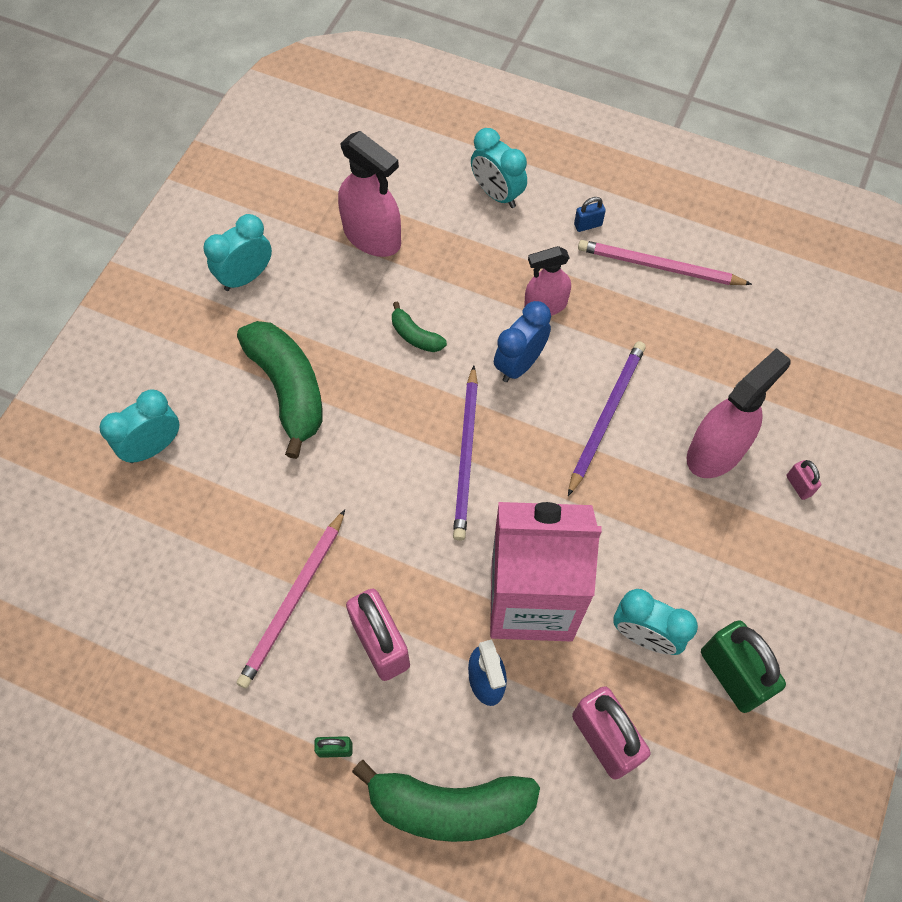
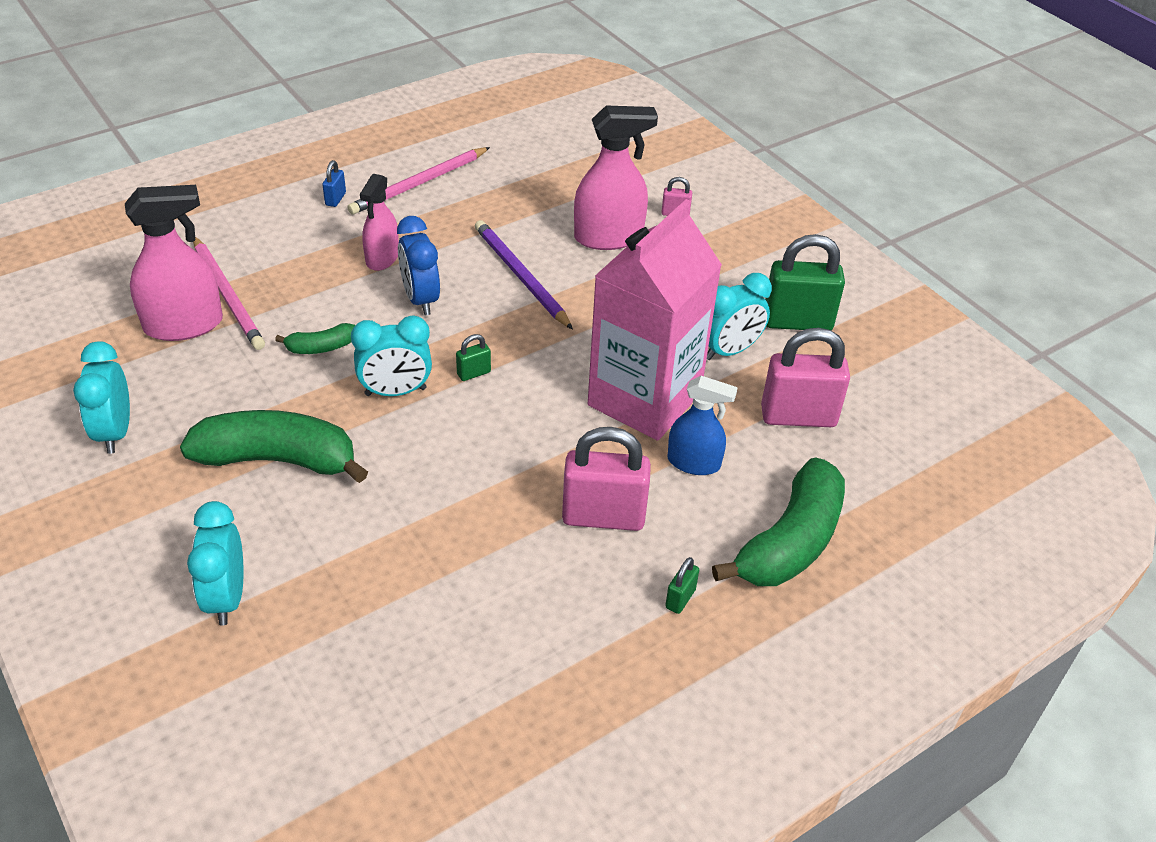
camera: 60 degrees left, 20 degrees down
(293, 601) = (506, 561): pink pencil -> pink pencil (227, 295)
(466, 455) = (473, 373): purple pencil -> green padlock
(497, 194) = (240, 231): turquoise clock -> turquoise clock (395, 392)
(716, 451) = (608, 237): pink spray bottle -> pink spray bottle turned 90 degrees clockwise

